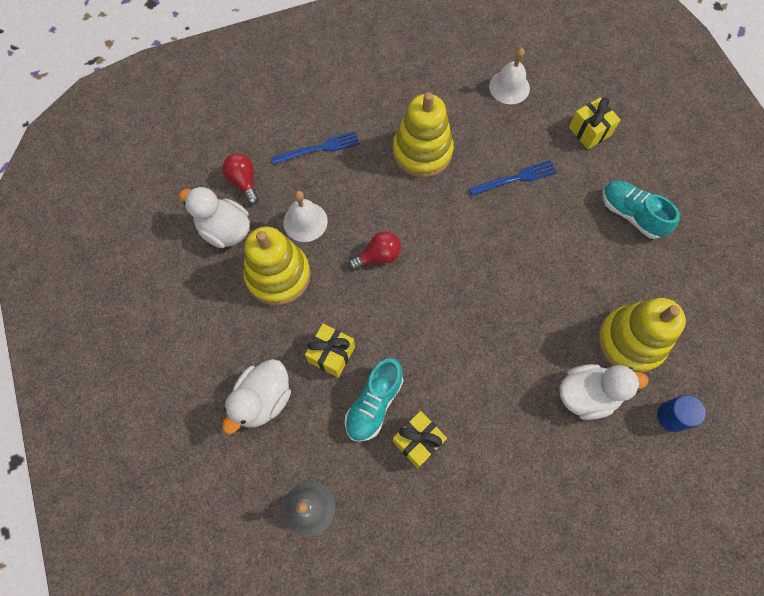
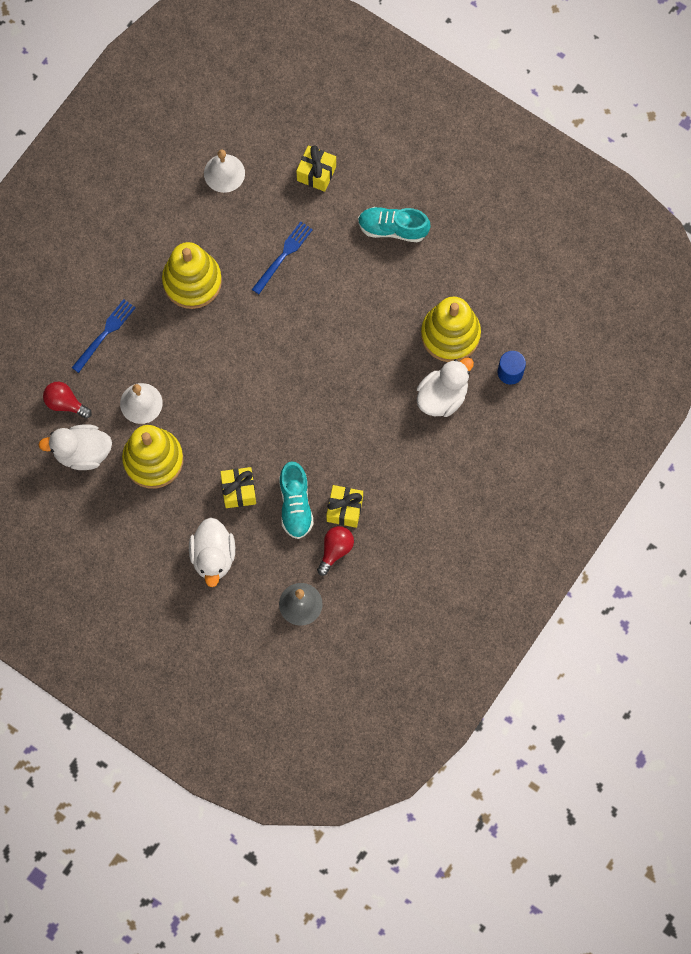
camera: 35 degrees left, 5 degrees up
(378, 256) = (219, 393): red light bulb -> red light bulb (335, 550)

